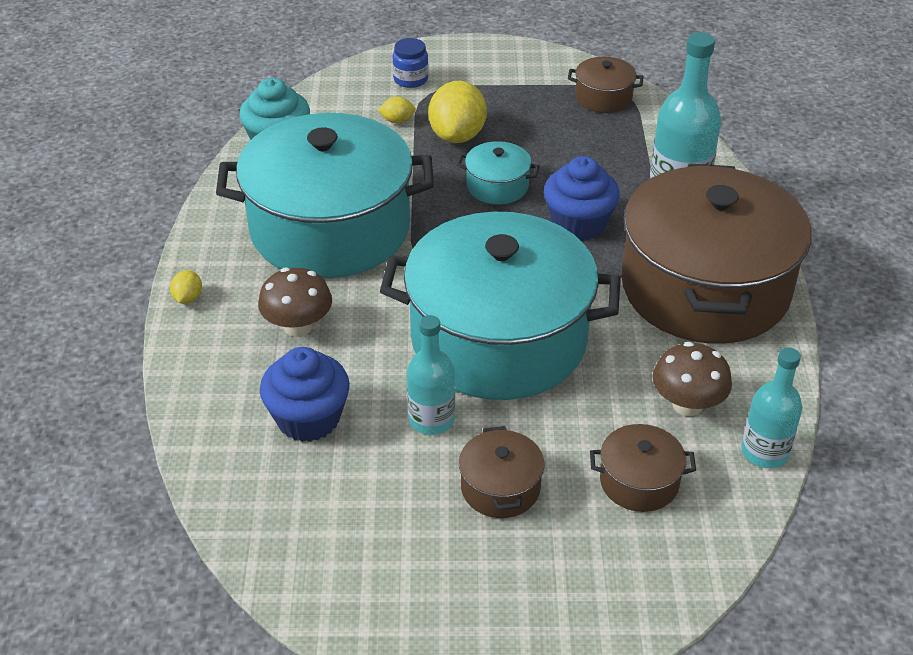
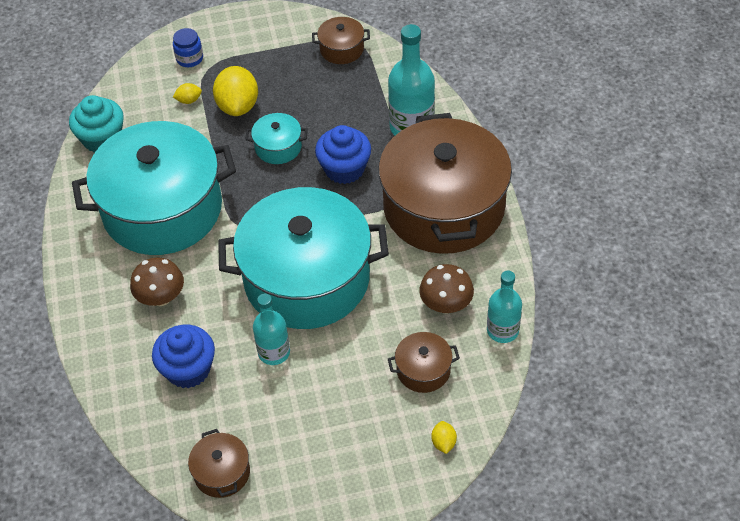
camera: 10 degrees left, 10 degrees up
(188, 298) = (74, 290): yellow lemon -> yellow lemon (443, 443)
(500, 488) = (332, 394): brown pot -> brown pot (222, 472)

